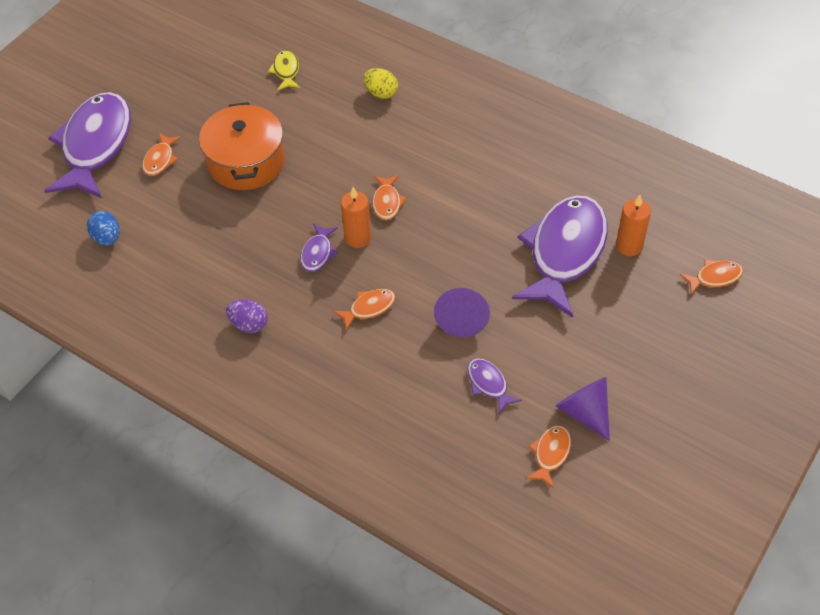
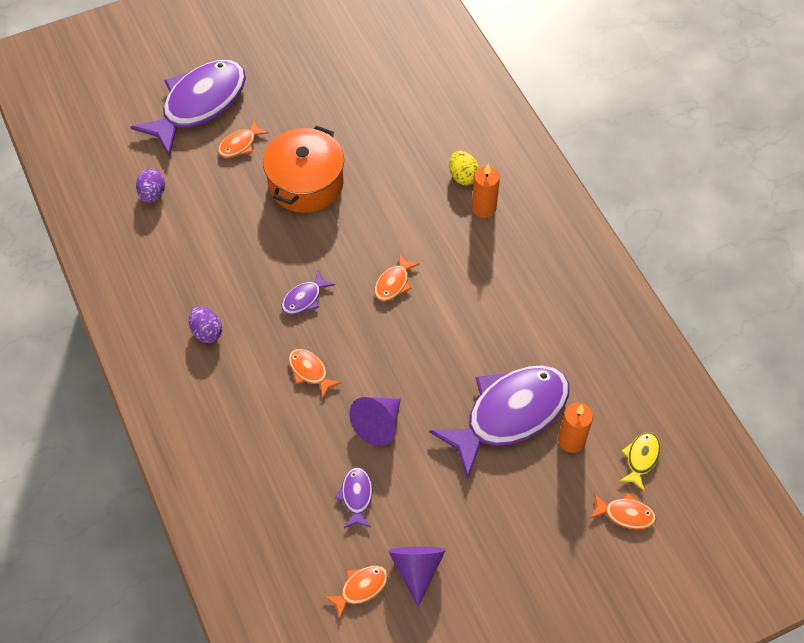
camera: 30 degrees right, 5 degrees up
(107, 238) = (152, 194): blue egg -> purple egg
(286, 71) = (398, 113): yellow fish -> yellow fish (641, 458)
(358, 238) = (346, 303): orange candle -> orange candle (483, 208)
(369, 308) = (310, 372): orange fish -> orange fish turned 135 degrees counterclockwise

